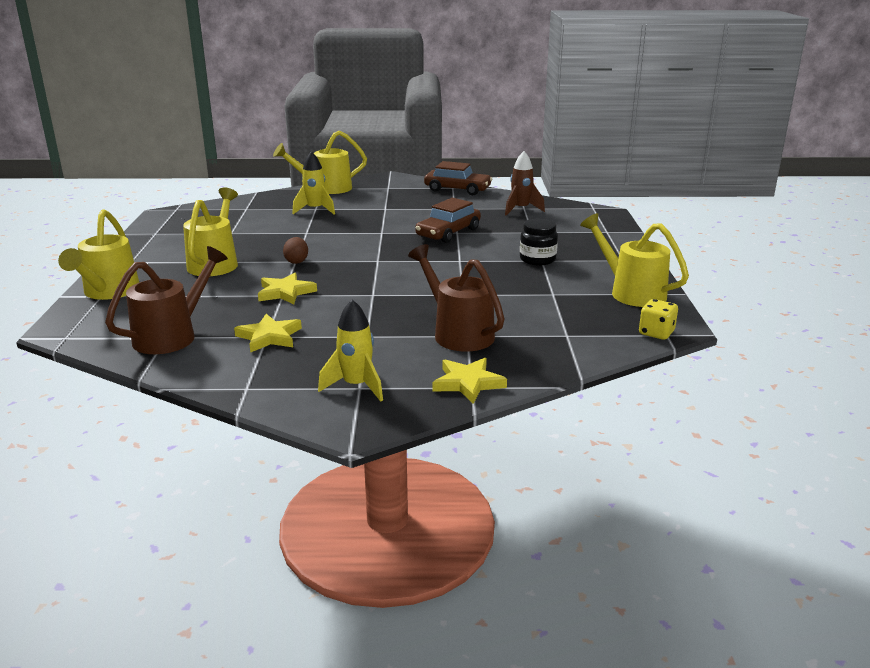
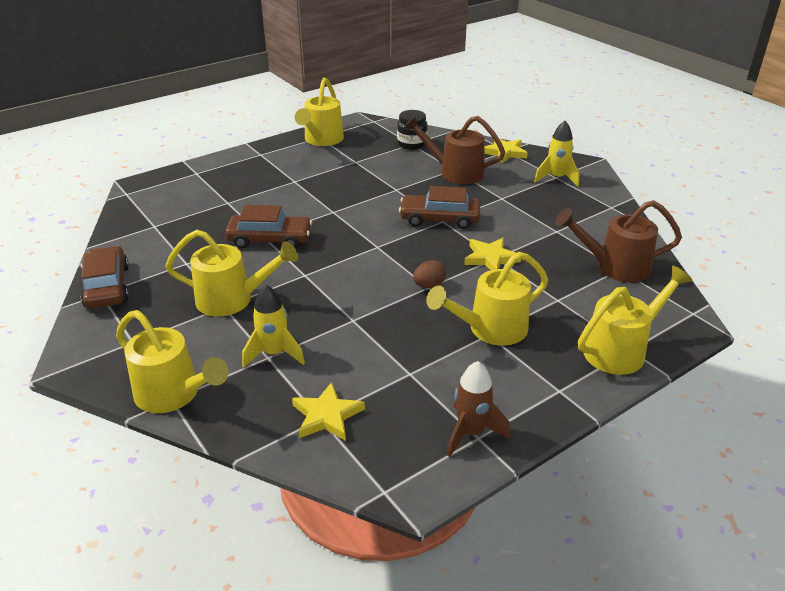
camera: 125 degrees left, 10 degrees up
(269, 337) = (555, 229): yellow star -> yellow star (326, 416)
(378, 294) = (439, 219): none -> brown car
(388, 211) = (233, 299): none -> yellow watering can
(458, 333) = (455, 172): brown watering can -> brown watering can turned 90 degrees clockwise
(520, 209) = (161, 226): brown rocket -> brown rocket (471, 433)
(537, 259) = (295, 182): black jar -> black jar (412, 144)
(656, 333) = (375, 123): yellow dice -> none

